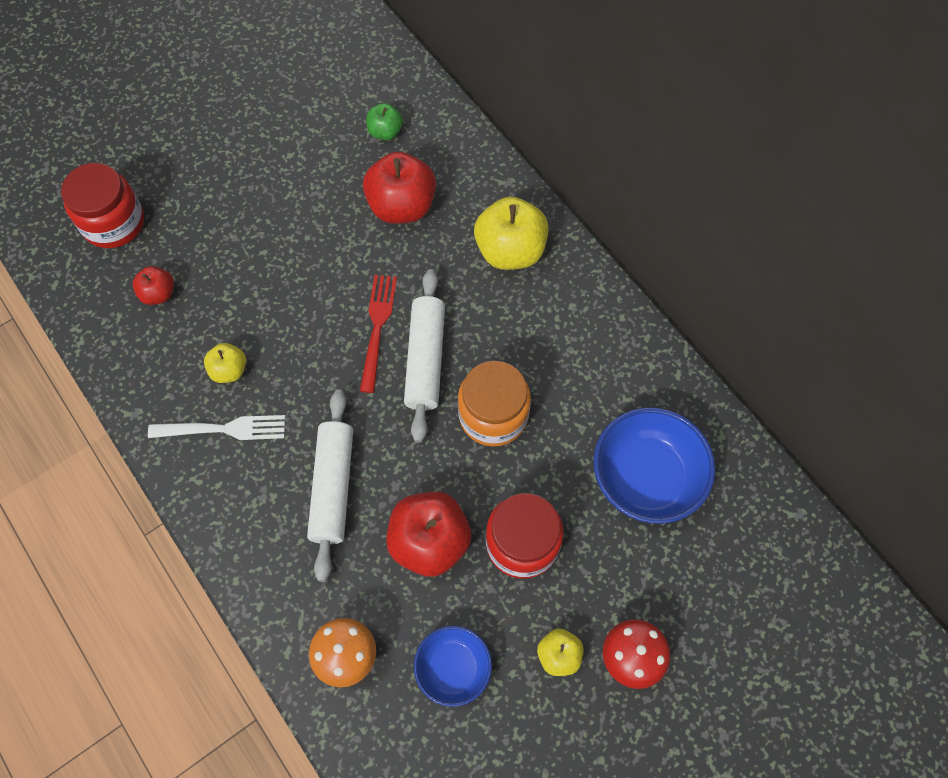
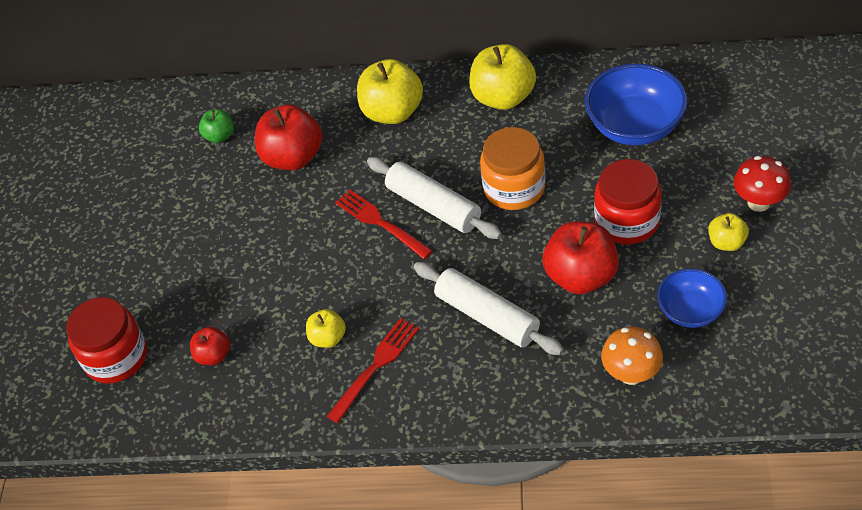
camera: 45 degrees left, 15 degrees down
(223, 429) = (375, 367): white fork -> red fork
(596, 334) = (503, 97): none -> yellow apple

